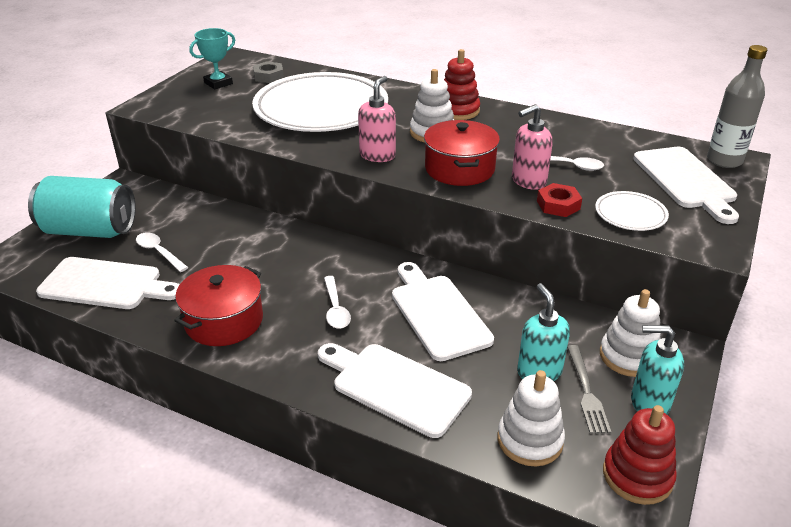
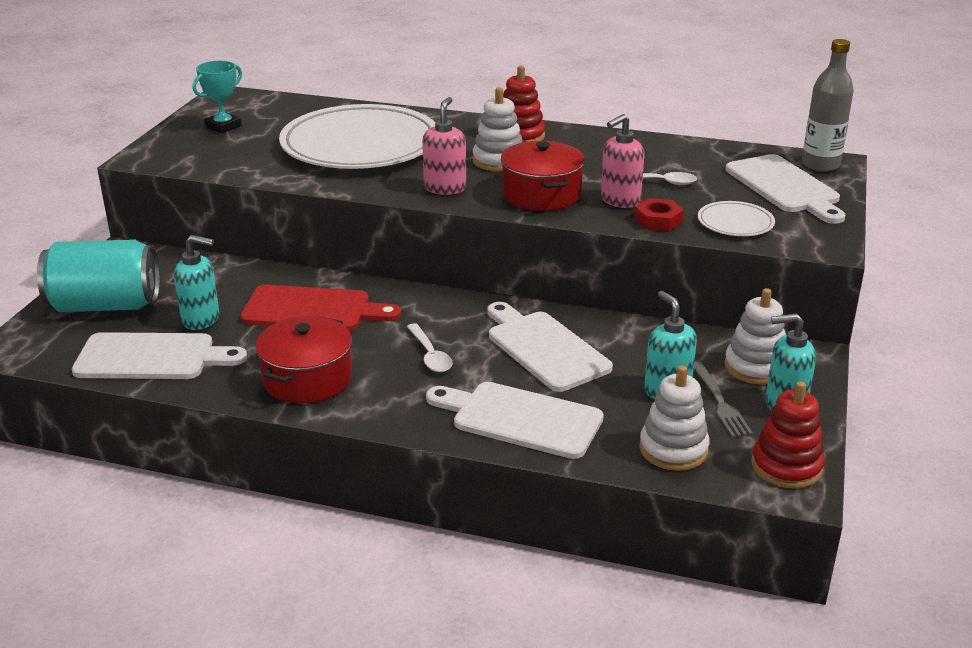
camera: 10 degrees left, 5 degrees down
(159, 252) = (201, 319): white spoon -> turquoise soap dispenser
(252, 252) = (312, 310): none -> red cutting board
(269, 76) = (282, 115): grey nut -> none

